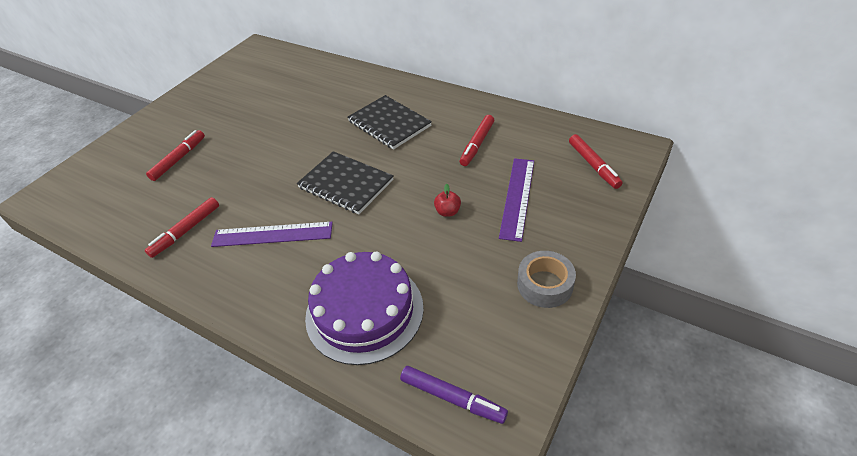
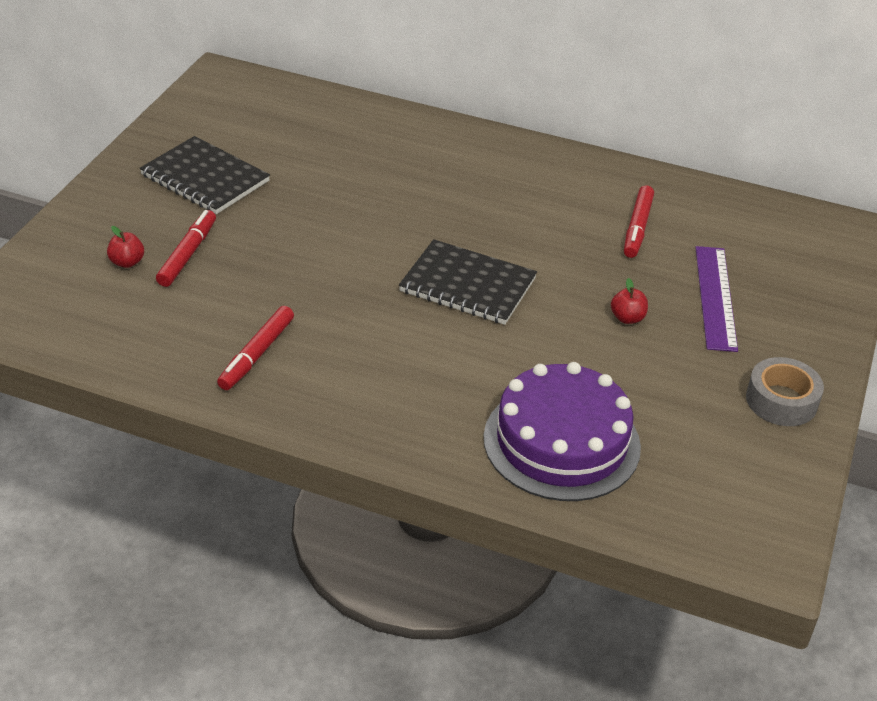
camera: 15 degrees left, 5 degrees down
(140, 164) = (127, 262): none -> red apple
(272, 234) = (390, 354): purple ruler -> none
(389, 124) = (497, 199): black notebook -> black notebook (205, 178)
(452, 398) = (708, 527): purple marker -> none
(593, 165) = (804, 254): red marker -> none

